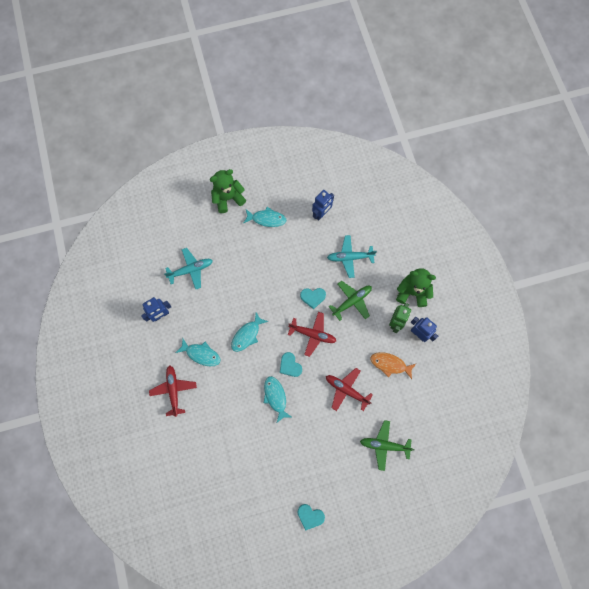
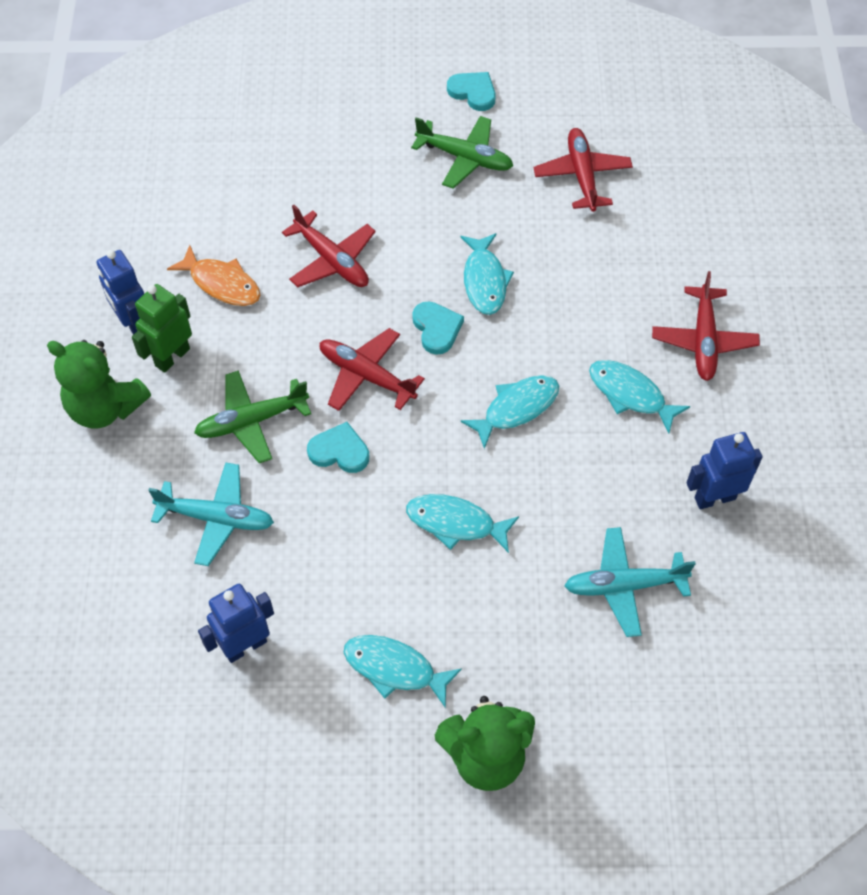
camera: 165 degrees left, 15 degrees down
(243, 473) = (582, 175): none -> red plane
(259, 278) = (456, 523): none -> turquoise fish
(384, 445) = (293, 160): green plane -> green plane (465, 158)

